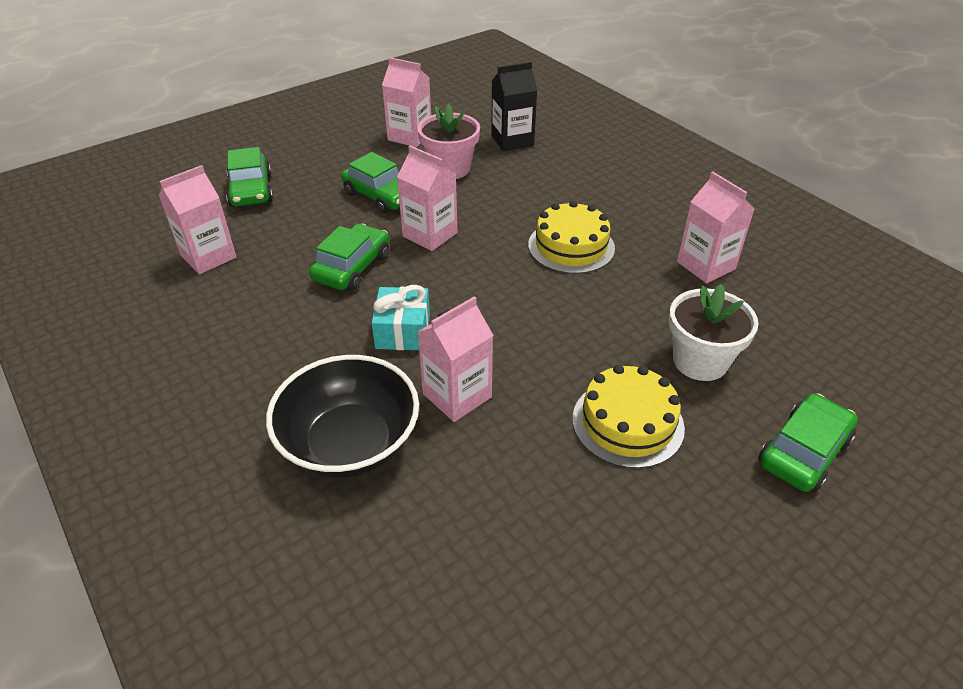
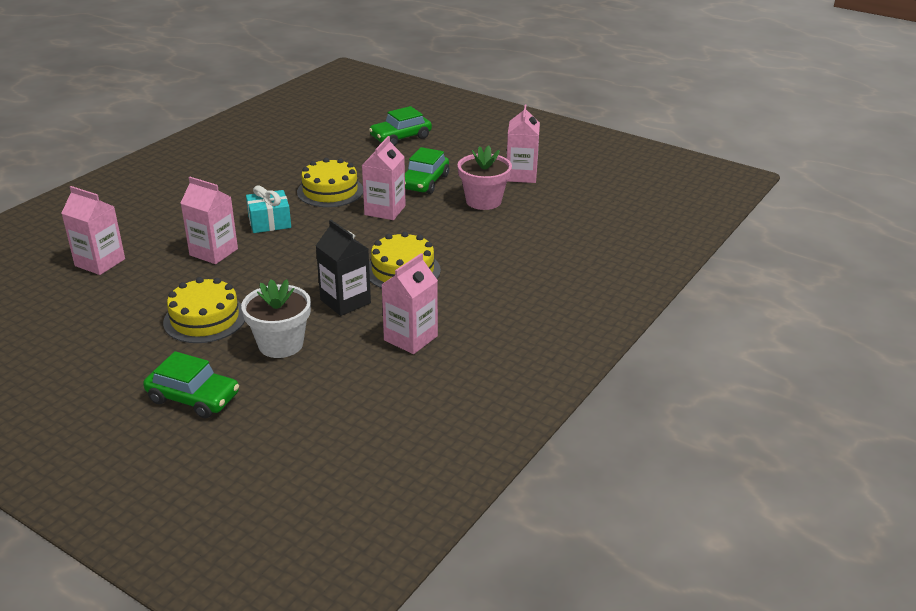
camera: 70 degrees right, 10 degrees down
(208, 256) = (318, 144): pink carton -> pink carton (100, 262)
(350, 443) = (164, 226): black bowl -> none
(352, 267) = (330, 191): green car -> yellow cake
(512, 140) = (552, 220): black carton -> black carton (345, 301)

